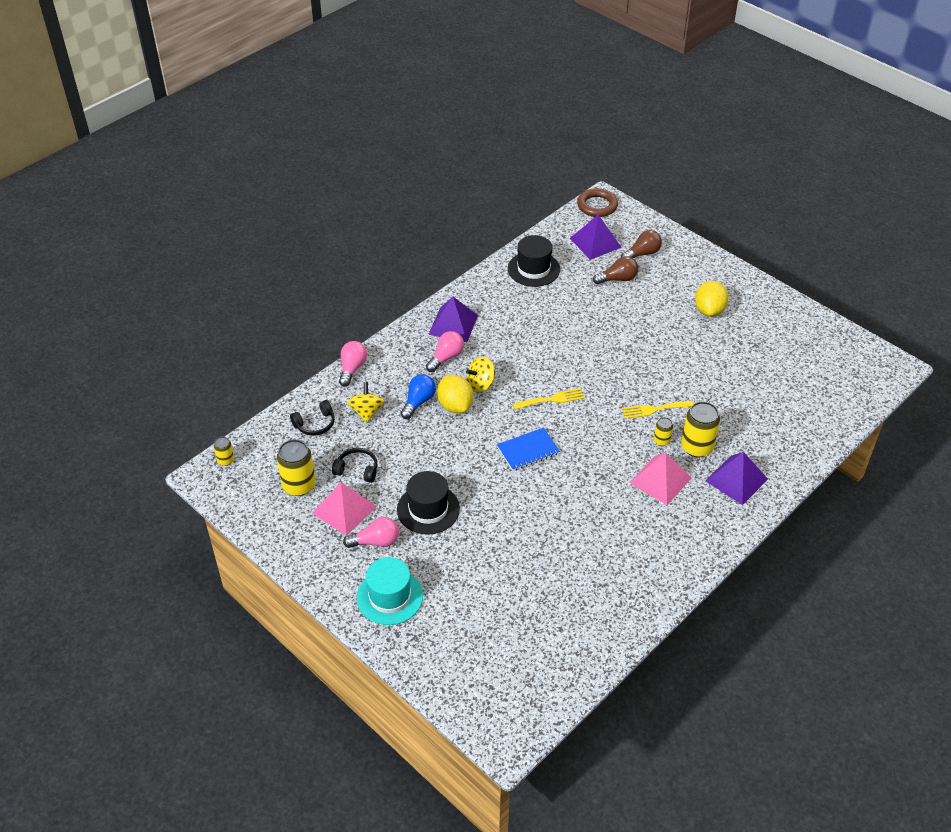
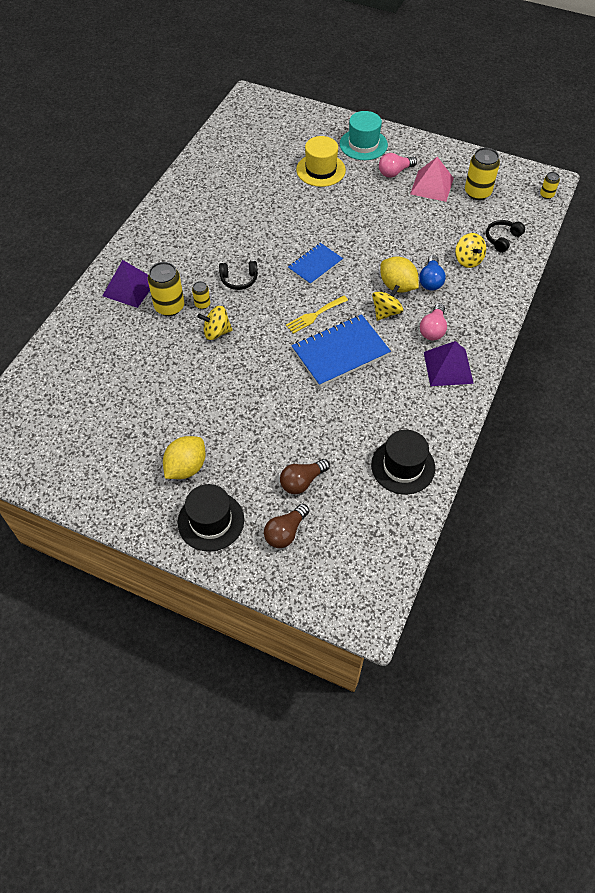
camera: 160 degrees right, 10 degrees up
(352, 368) = (509, 294): pink light bulb -> none
(357, 470) = (442, 214): black headphones -> black headphones (239, 279)
(428, 509) = (370, 202): black hat -> black hat (211, 521)
(464, 572) = (320, 170): none -> yellow hat
(542, 361) = (340, 352): none -> blue notebook
(595, 242) = (349, 532): purple pyramid -> none
(597, 206) = (372, 603): brown ring -> none
(654, 409) = (216, 332): yellow fork -> yellow spinning top
(660, 480) = (195, 270): pink pyramid -> none
(709, 310) = (186, 467): yellow lemon -> yellow lemon turned 45 degrees clockwise

